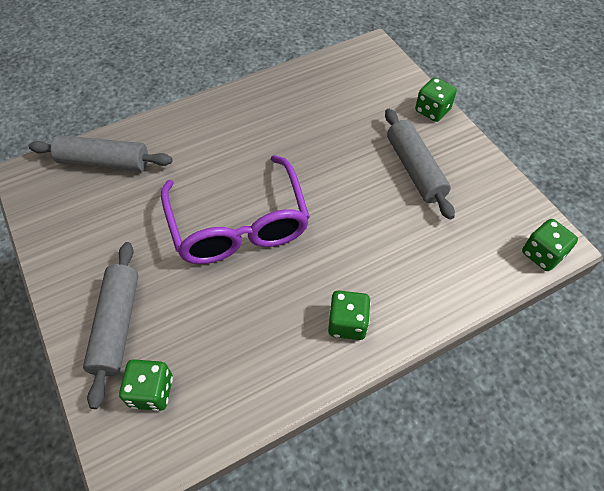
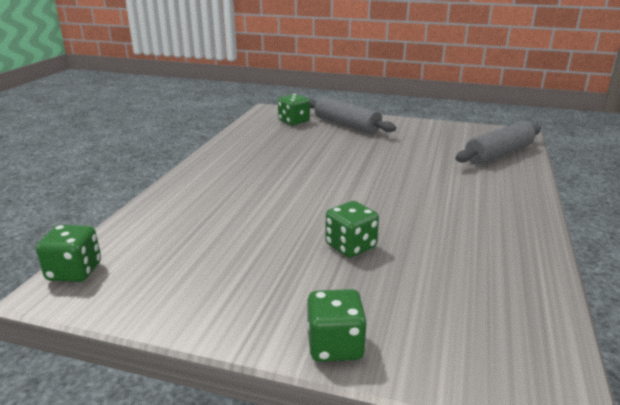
camera: 135 degrees right, 30 degrees down
(238, 224) = (360, 171): purple glasses -> none
(347, 323) = (221, 171): green dice -> green dice (350, 246)
(415, 169) = (276, 269): grey rolling pin -> none

